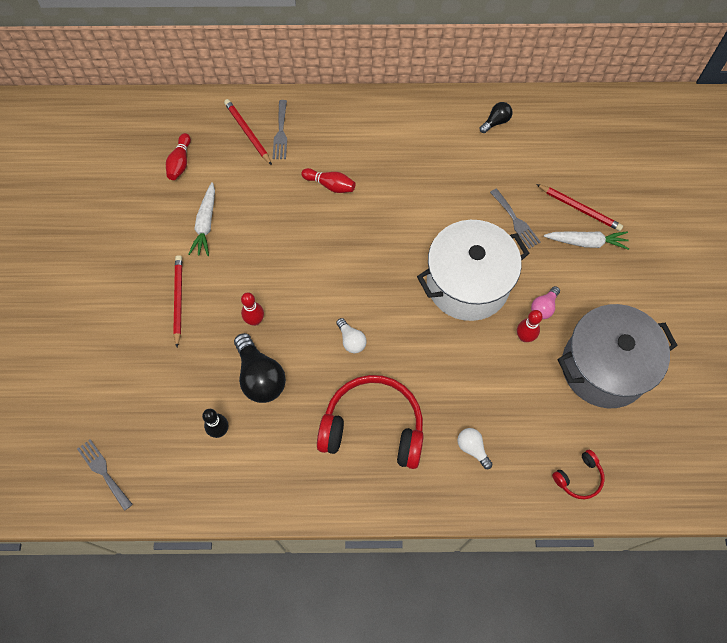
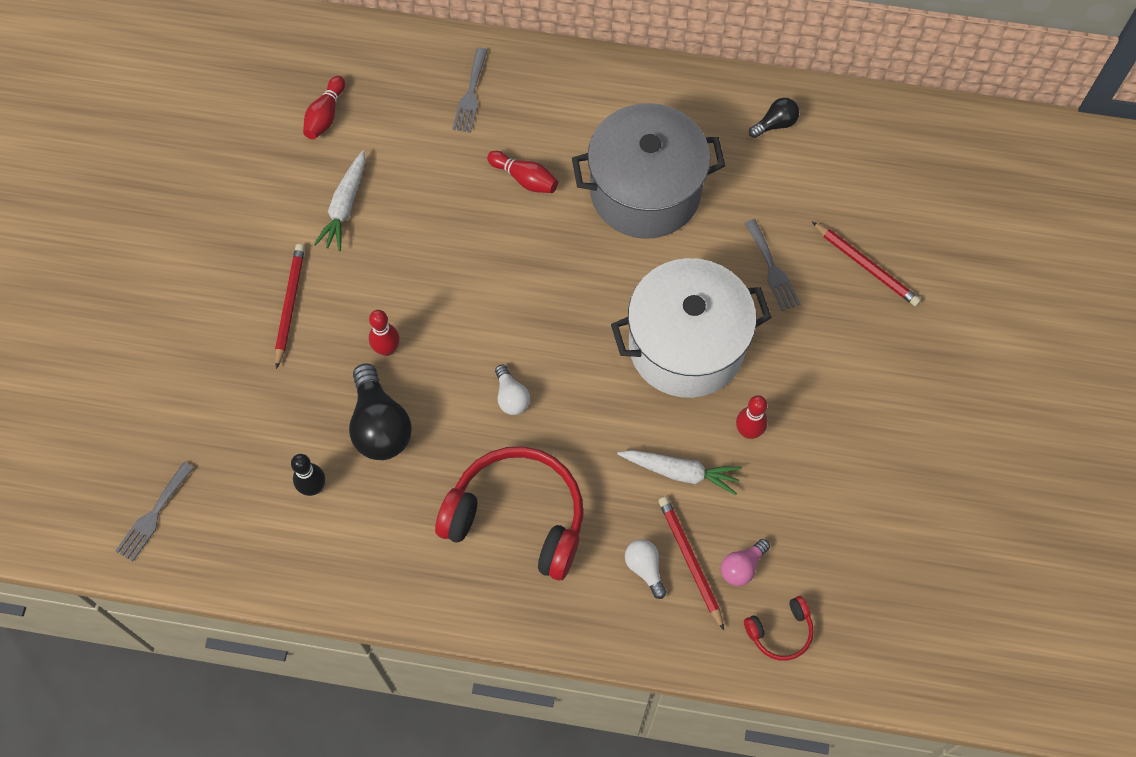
camera: 10 degrees right, 0 degrees up
(103, 472) = (153, 515): grey fork -> grey fork turned 120 degrees counterclockwise
(248, 133) = (425, 87): red pencil -> red pencil (690, 561)
(543, 307) = (784, 395): pink light bulb -> pink light bulb (742, 567)
(586, 242) = (864, 314): white carrot -> white carrot (680, 472)
(604, 367) = (849, 491): grey pot -> grey pot (645, 191)

